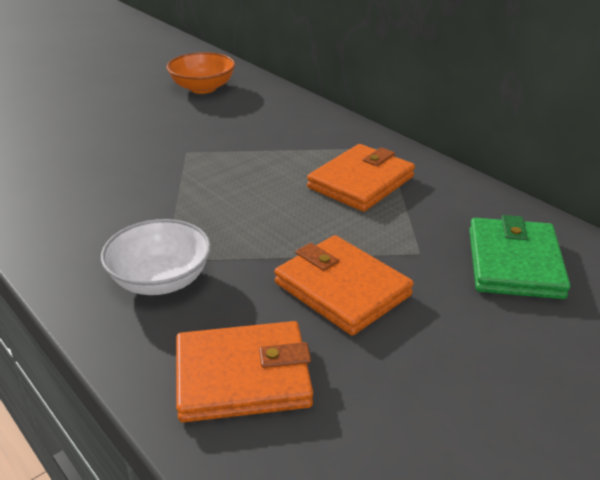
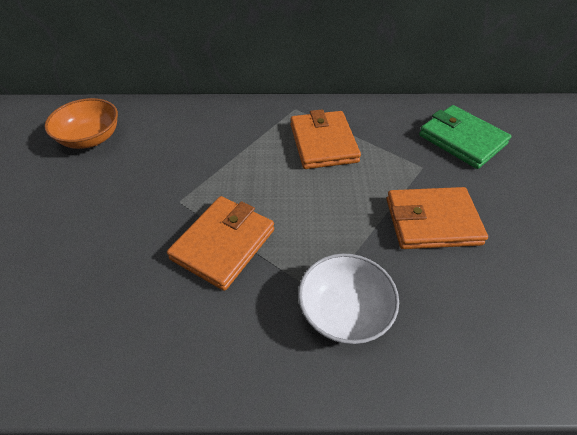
camera: 50 degrees left, 15 degrees up
(242, 376) = (489, 323): orange wallet -> orange wallet (223, 244)

